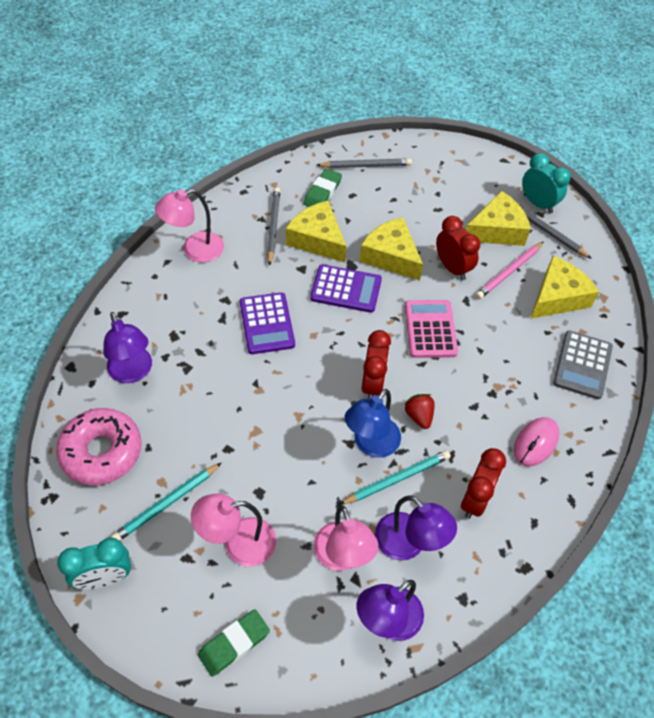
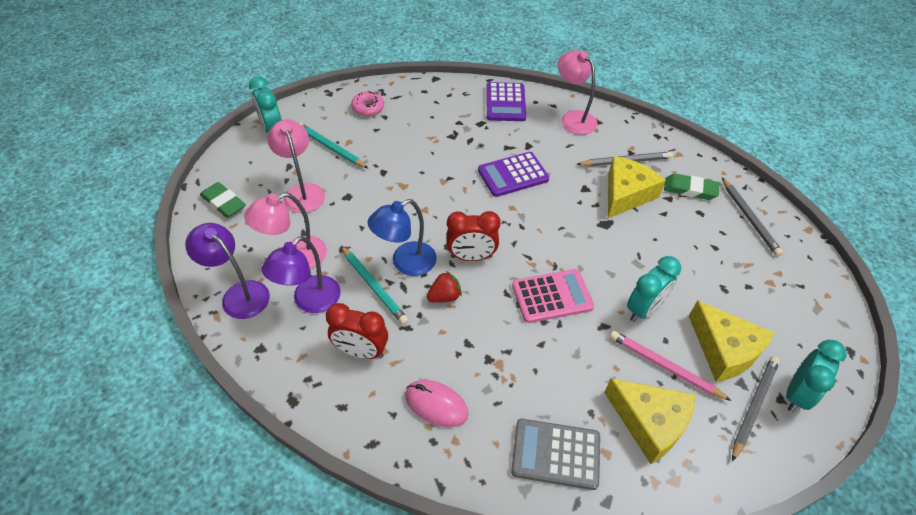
camera: 80 degrees right, 5 degrees down
(102, 452) = (368, 108): pink donut -> pink donut, size x0.54
(133, 372) = (439, 109): purple lamp -> none
(346, 289) = (574, 223): purple calculator -> purple calculator (505, 102)
(371, 444) = (405, 263): blue lamp -> blue lamp turned 60 degrees counterclockwise
(391, 256) = (633, 253): yellow cheese -> none
(452, 268) = (644, 309): red clock -> turquoise clock

